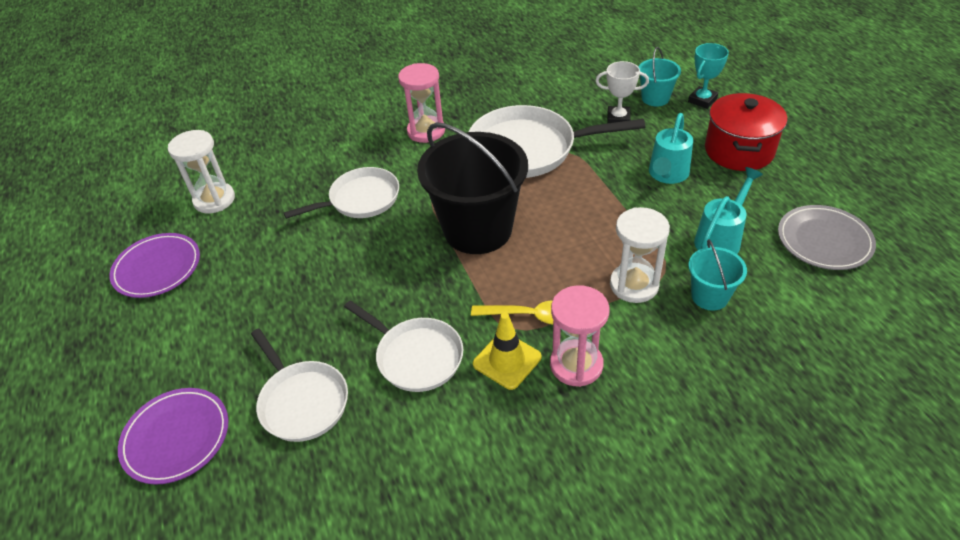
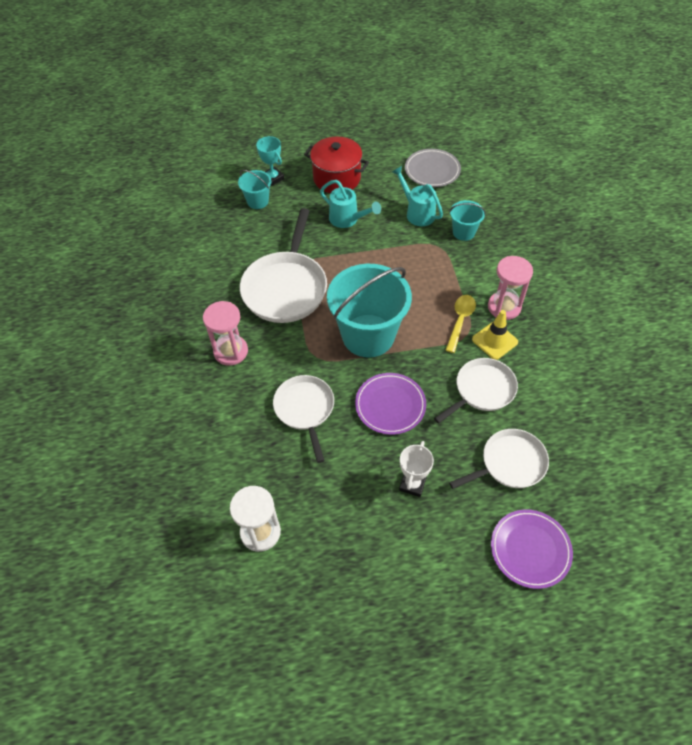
camera: 80 degrees left, 10 degrees up
(157, 268) = (342, 580): purple plate -> purple plate (390, 405)
(478, 229) = (368, 335): black bucket -> turquoise bucket
(618, 118) = (272, 227): white trophy -> white trophy (412, 484)
(634, 285) = (445, 263): white hourglass -> none

